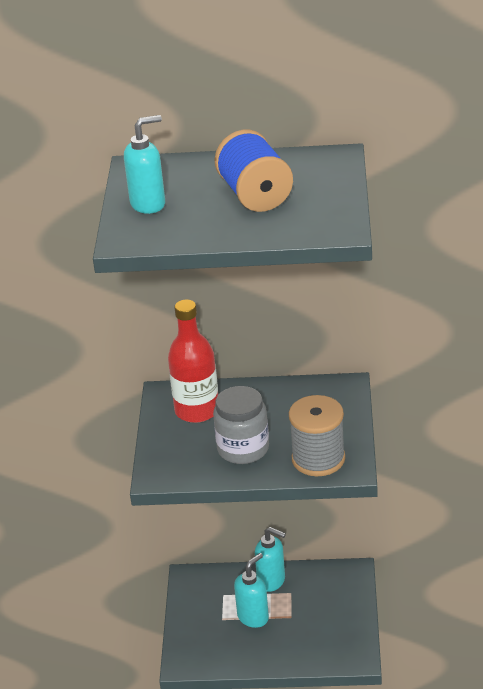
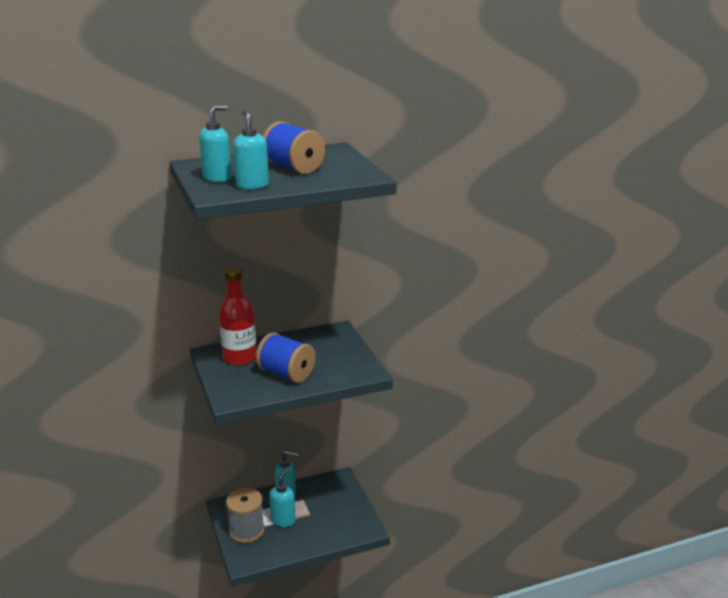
camera: 25 degrees left, 10 degrees down
(181, 226) = (252, 185): none -> turquoise soap dispenser
(243, 448) = (286, 374): grey jar -> blue spool
(318, 459) = (343, 371): grey spool -> grey spool (246, 531)

